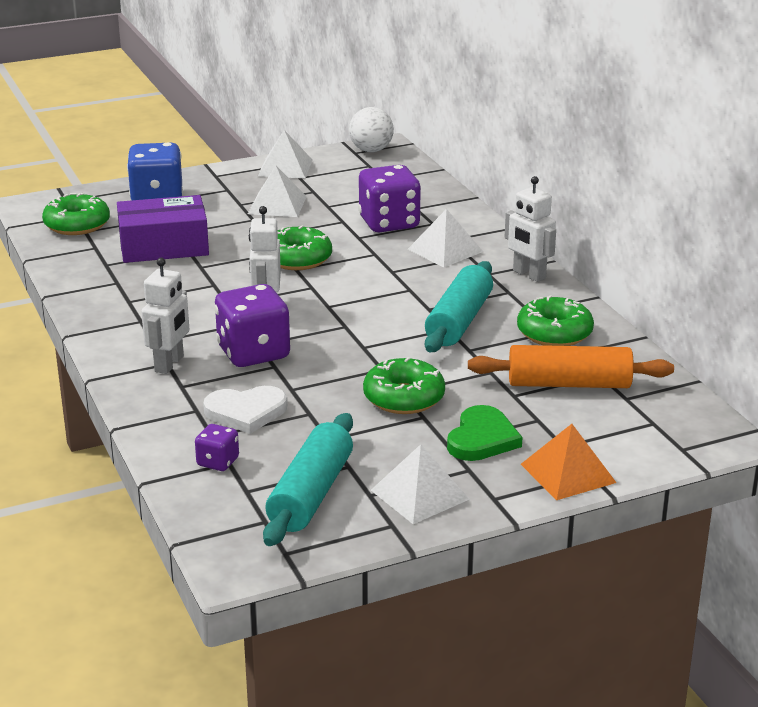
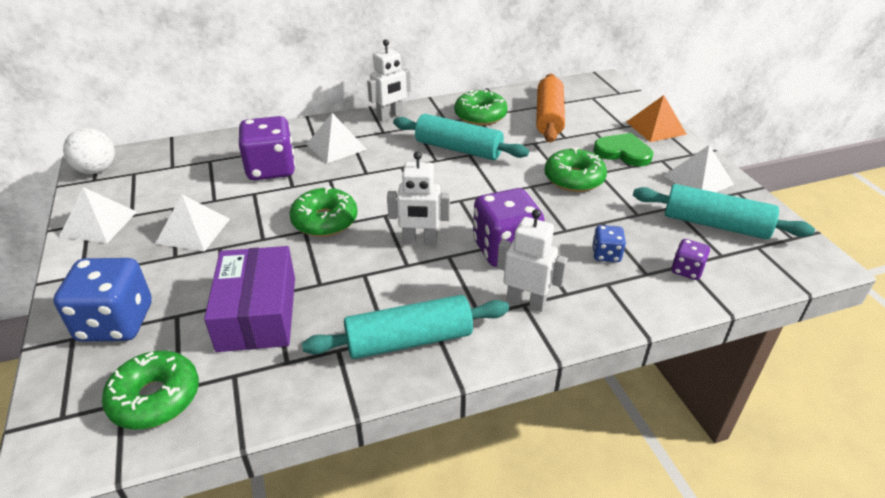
camera: 85 degrees left, 10 degrees up
(124, 310) = (409, 340): none -> turquoise rolling pin
(246, 412) = (606, 254): white heart -> blue dice

